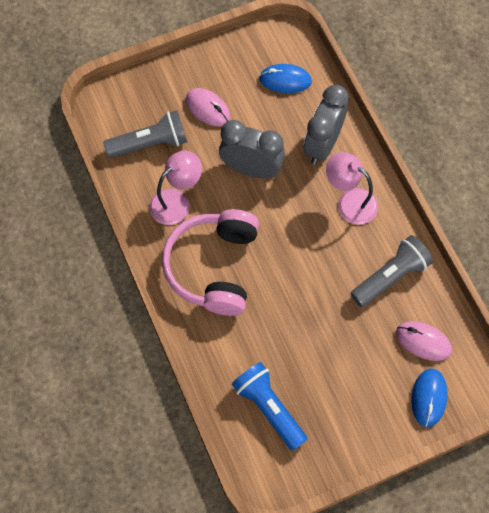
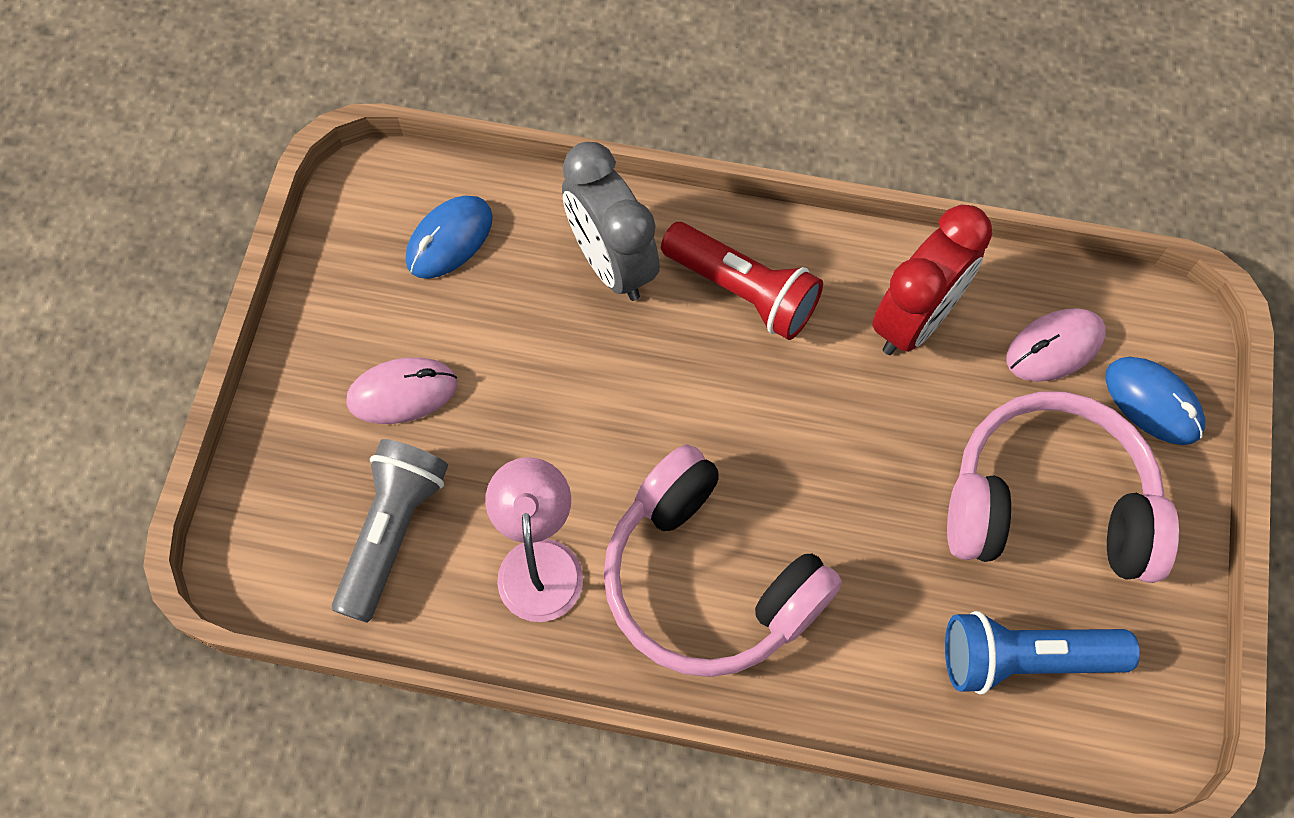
camera: 55 degrees left, 0 degrees up
(251, 169) = (571, 399): grey clock -> none
(345, 380) = (1048, 504): none -> pink headphones
(349, 202) = (742, 291): pink lamp -> red flashlight
(390, 277) = (914, 320): grey flashlight -> red clock

